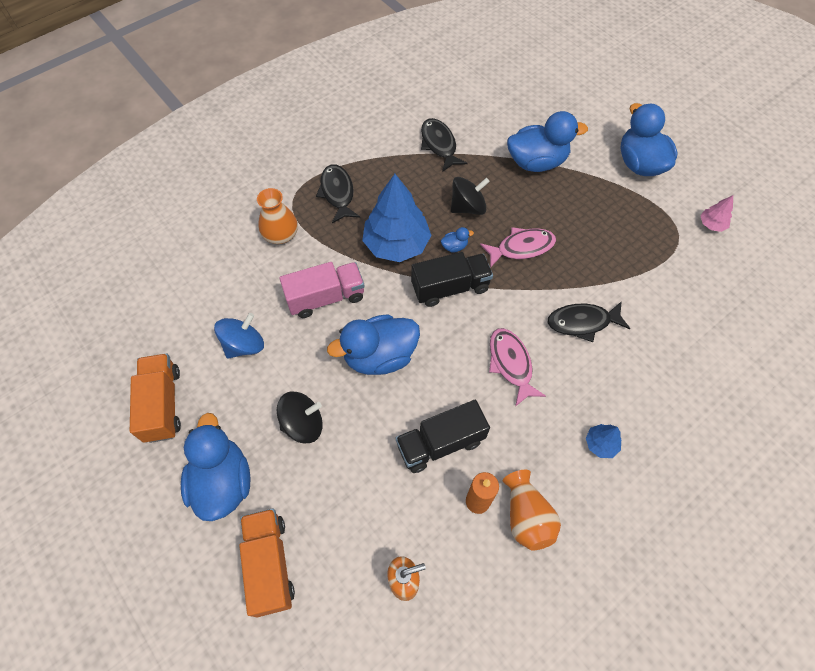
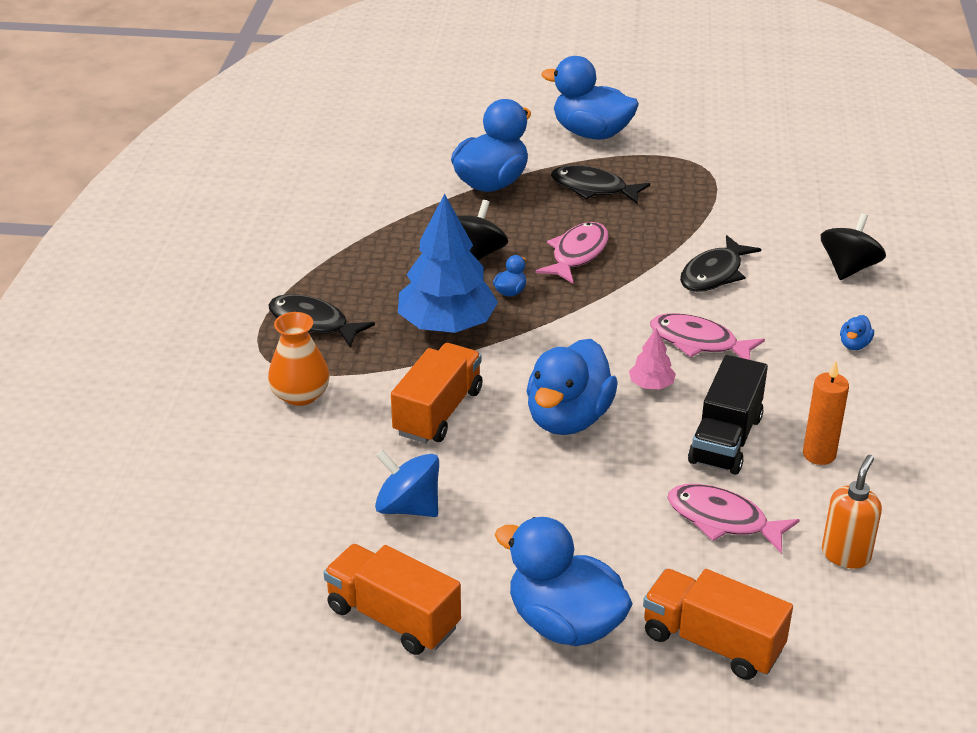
camera: 45 degrees left, 25 degrees down
(244, 345) = (408, 507): blue spinning top -> blue spinning top turned 60 degrees counterclockwise
(303, 424) = (574, 520): black spinning top -> black spinning top (848, 268)
(326, 298) = (438, 412): pink truck -> orange truck
(372, 494) = (723, 520): none -> pink fish
(439, 145) = (367, 223): black fish -> black fish (593, 188)
(450, 288) = (555, 324): black truck -> none
(526, 516) = (872, 434): orange vase -> none
(601, 444) = (854, 345): blue tree -> blue duck
(711, 224) = (717, 142): pink tree -> pink tree (651, 385)

